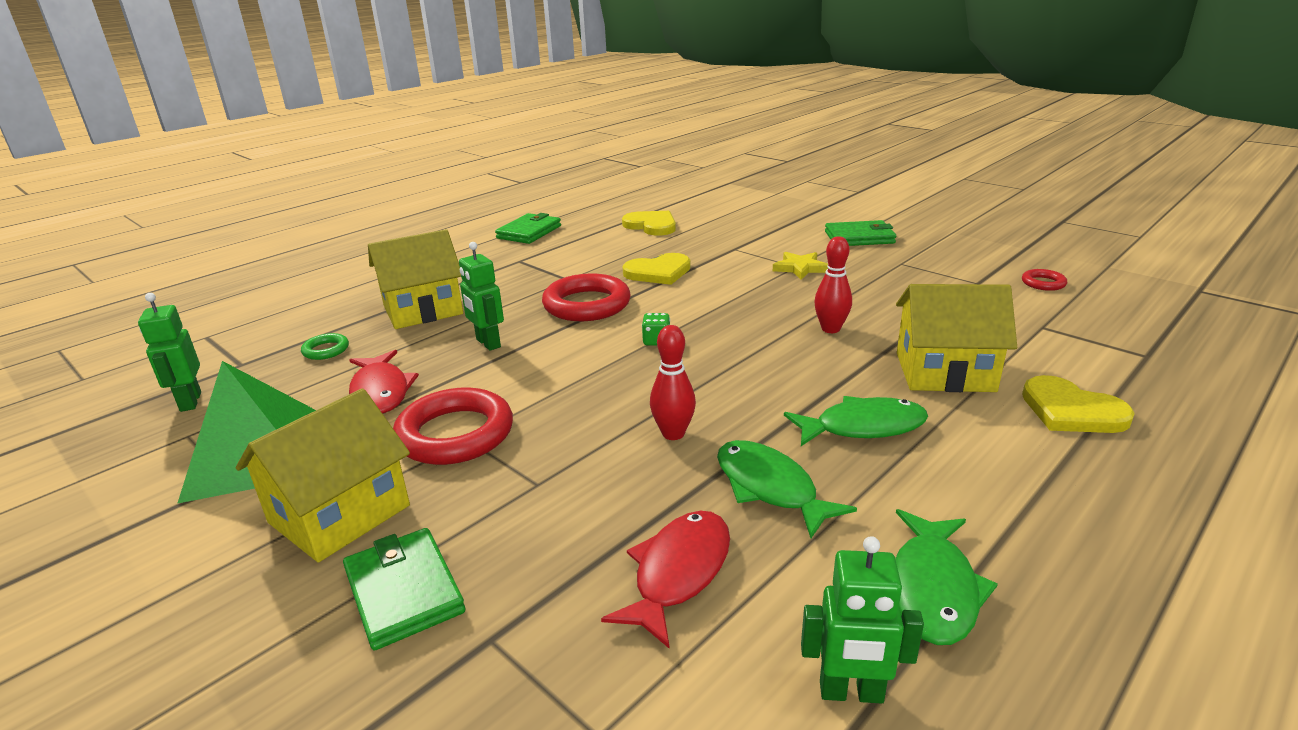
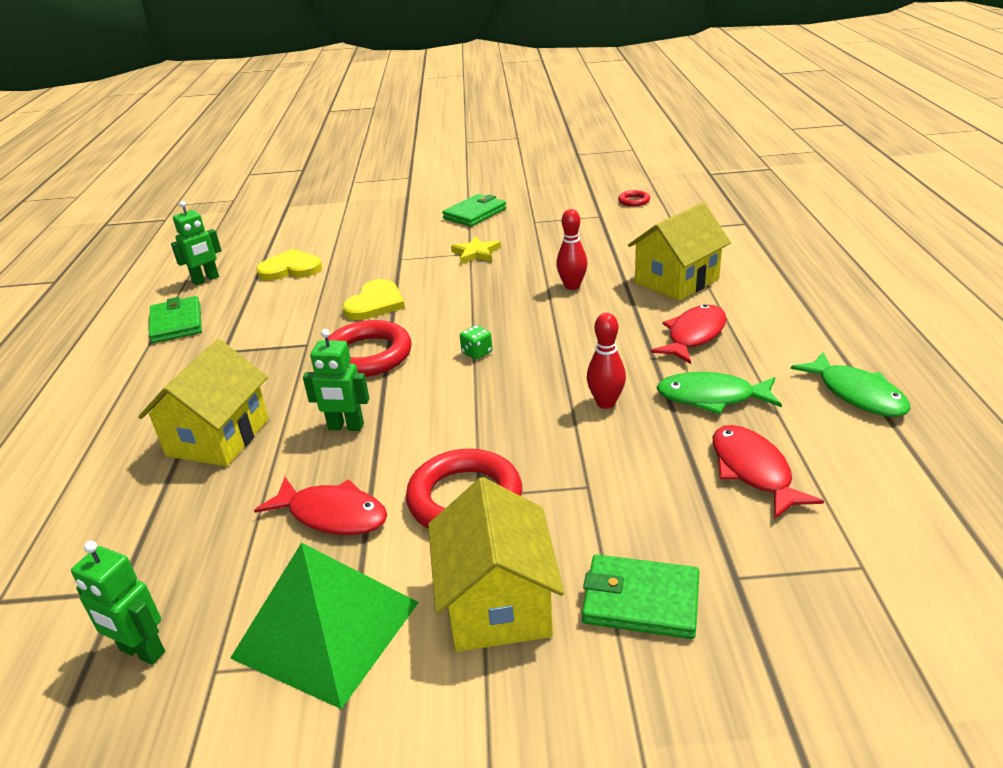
camera: 45 degrees left, 5 degrees up
(326, 350) = (192, 522): green ring -> none
(851, 693) = (906, 461): green robot -> green robot (206, 280)
(863, 427) = (694, 335): green fish -> red fish
(1071, 410) = (764, 271): yellow heart -> none

